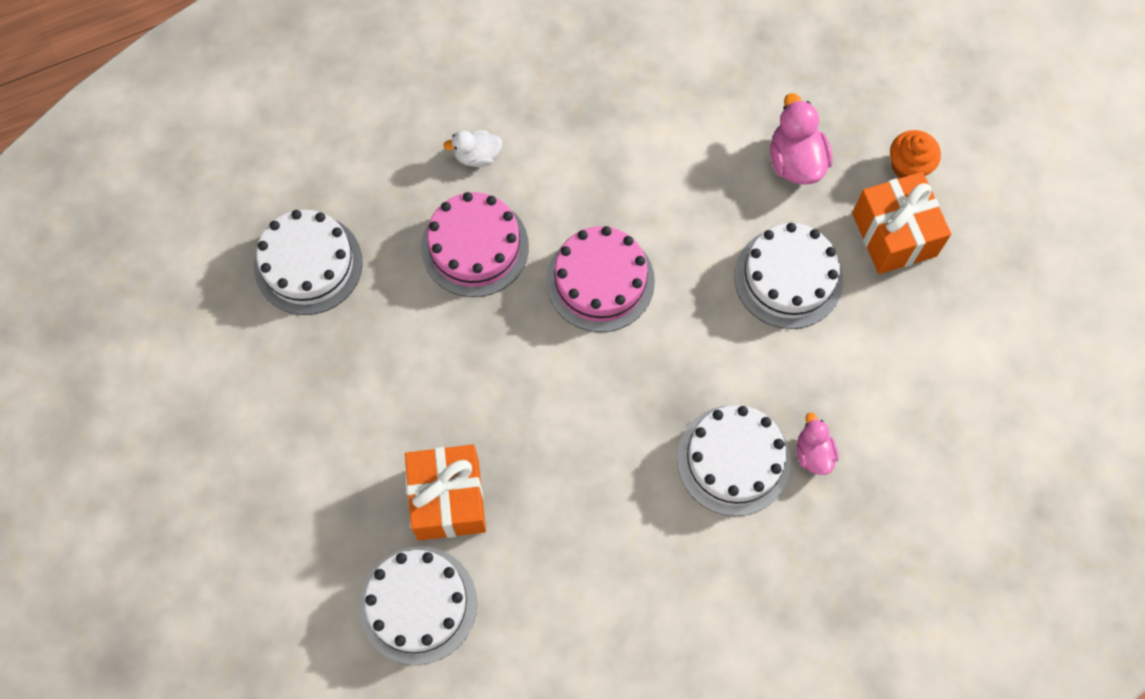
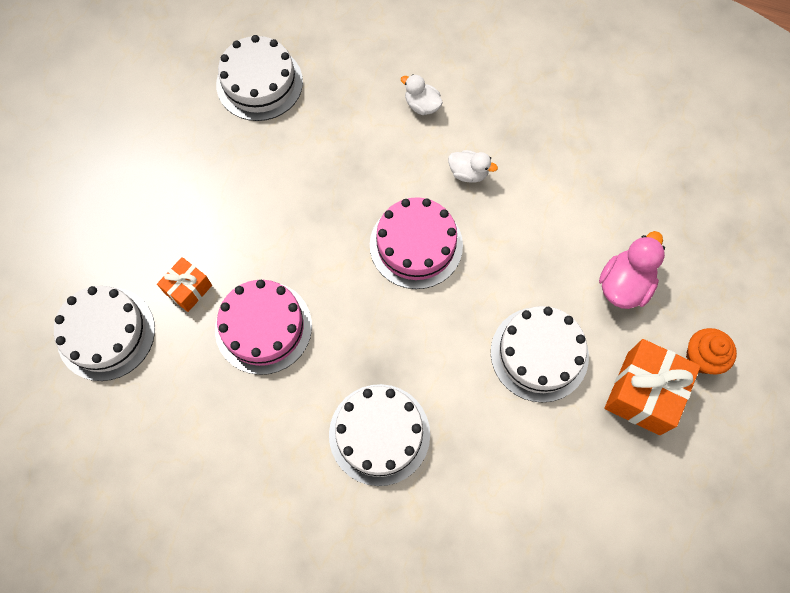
camera: 45 degrees right, 0 degrees up
(448, 499) = (188, 289): orange gift -> orange gift, size x0.57
(475, 247) = (363, 157): pink cake -> pink cake (263, 327)
(579, 180) = (468, 173): none -> white duck
(813, 453) = (435, 481): pink duck -> none

